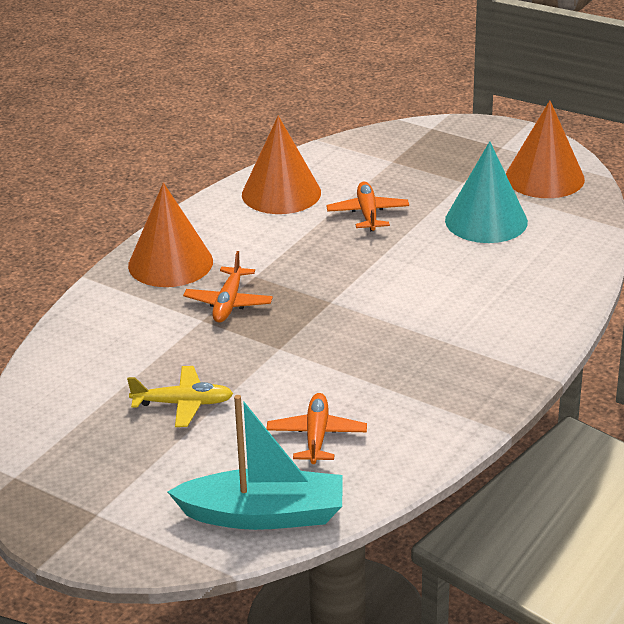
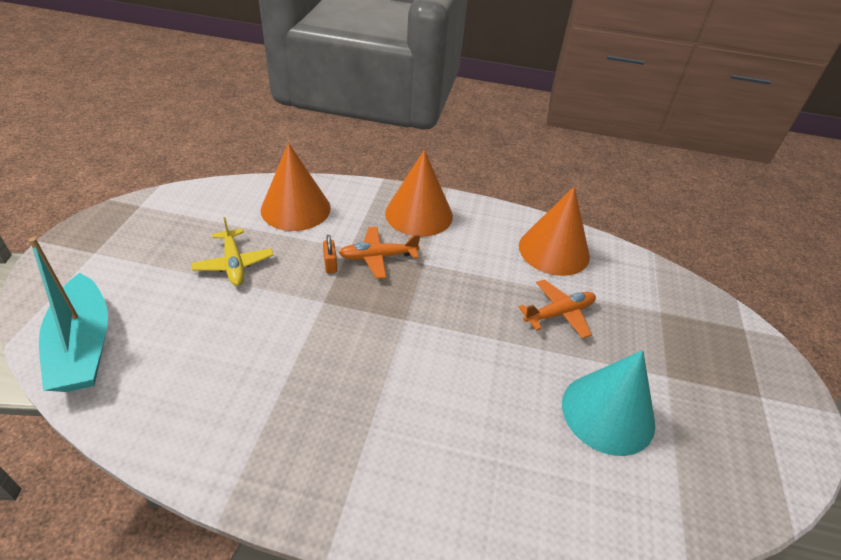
camera: 65 degrees right, 10 degrees up
(222, 336) = (330, 264): none -> orange padlock
(316, 436) = (198, 356): orange plane -> none
(544, 178) = (734, 453): orange cone -> orange cone (295, 208)

